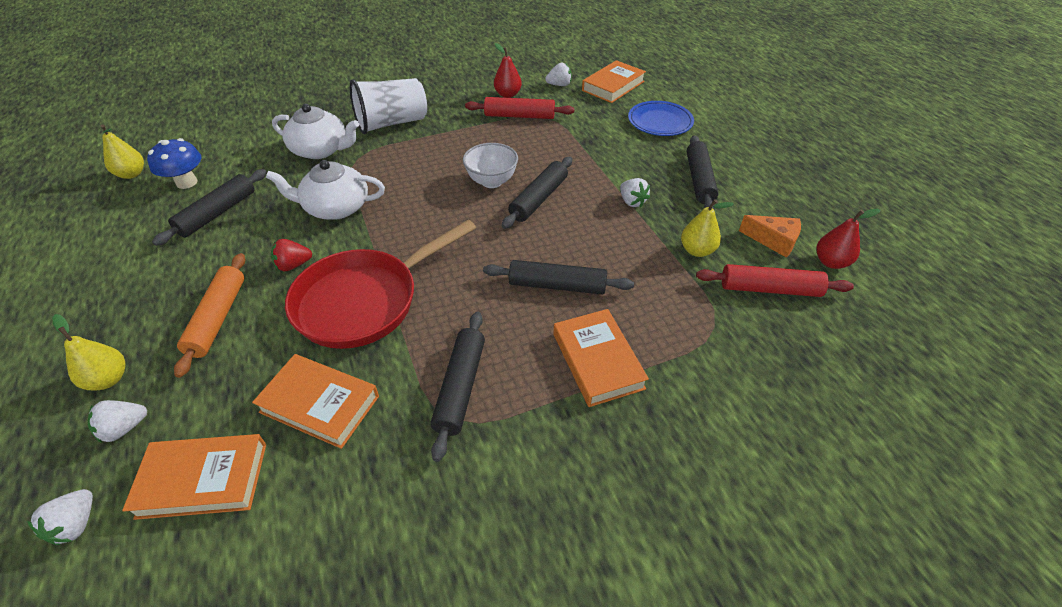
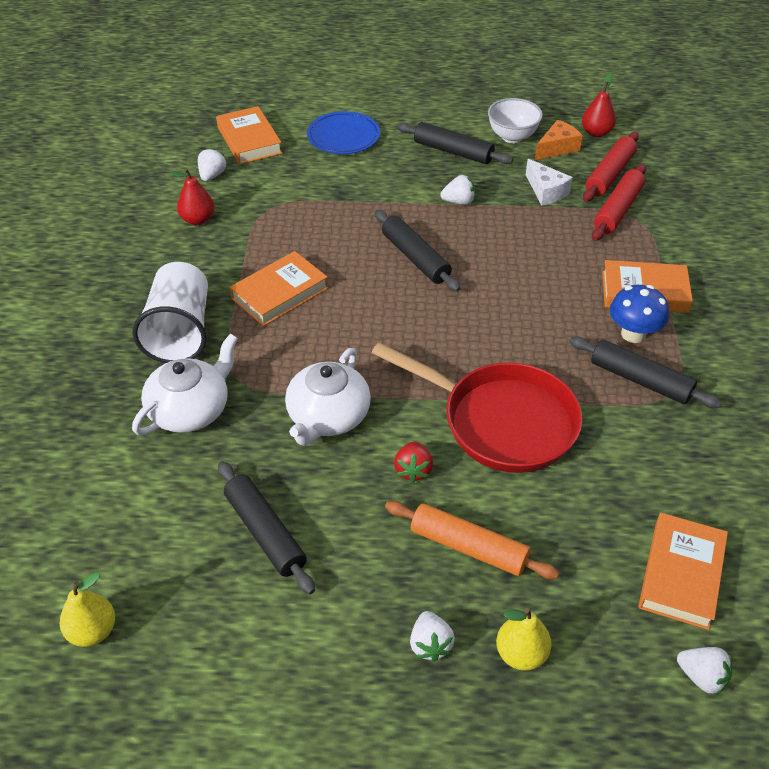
camera: 65 degrees left, 0 degrees up
(124, 428) = (597, 638): white strawberry -> white strawberry (430, 644)
(187, 182) = (166, 562): blue mushroom -> blue mushroom (633, 334)
(320, 404) = (623, 478): orange book -> orange book (279, 293)
(364, 301) = (501, 421): red pan -> red pan turned 45 degrees counterclockwise
(491, 181) = (363, 281): white bowl -> white bowl (512, 137)
(519, 116) = (252, 225): red rolling pin -> red rolling pin (618, 209)
(557, 285) = (546, 286): black rolling pin -> none
(697, 250) = (546, 191): yellow pear -> white cheese

